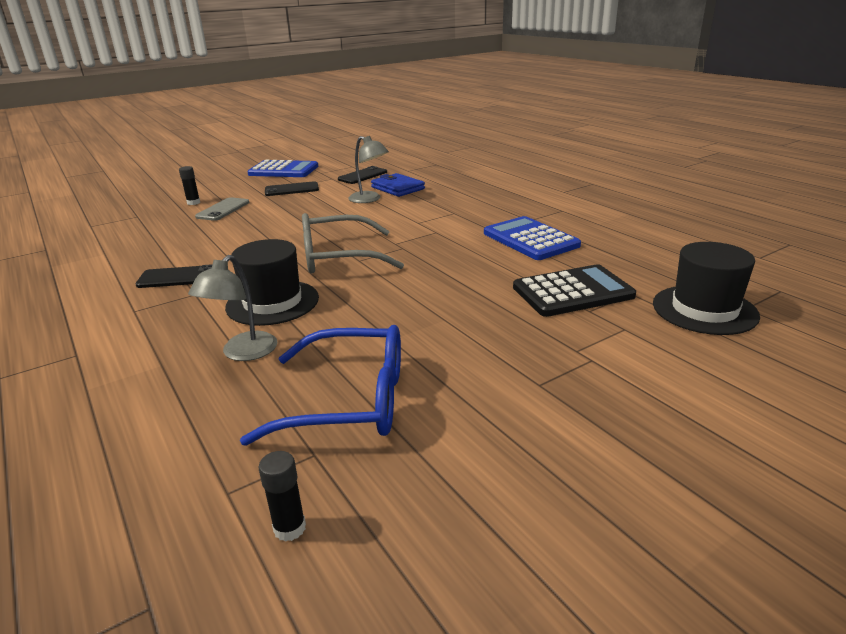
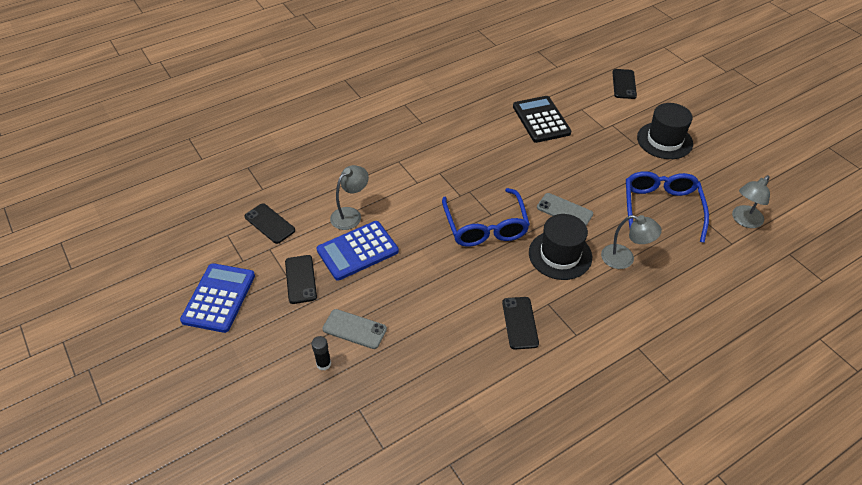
camera: 90 degrees left, 20 degrees up
(289, 528) = (744, 220): black glue stick -> grey lamp
(339, 257) = (485, 226): grey glasses -> blue glasses
(358, 307) = (564, 211): none -> grey phone
(397, 188) = (321, 195): blue wallet -> none
(530, 239) = (460, 127): blue calculator -> blue calculator (357, 251)
(704, 309) = (560, 79): black hat -> black hat (664, 140)
(750, 382) = (624, 84): none -> black phone

